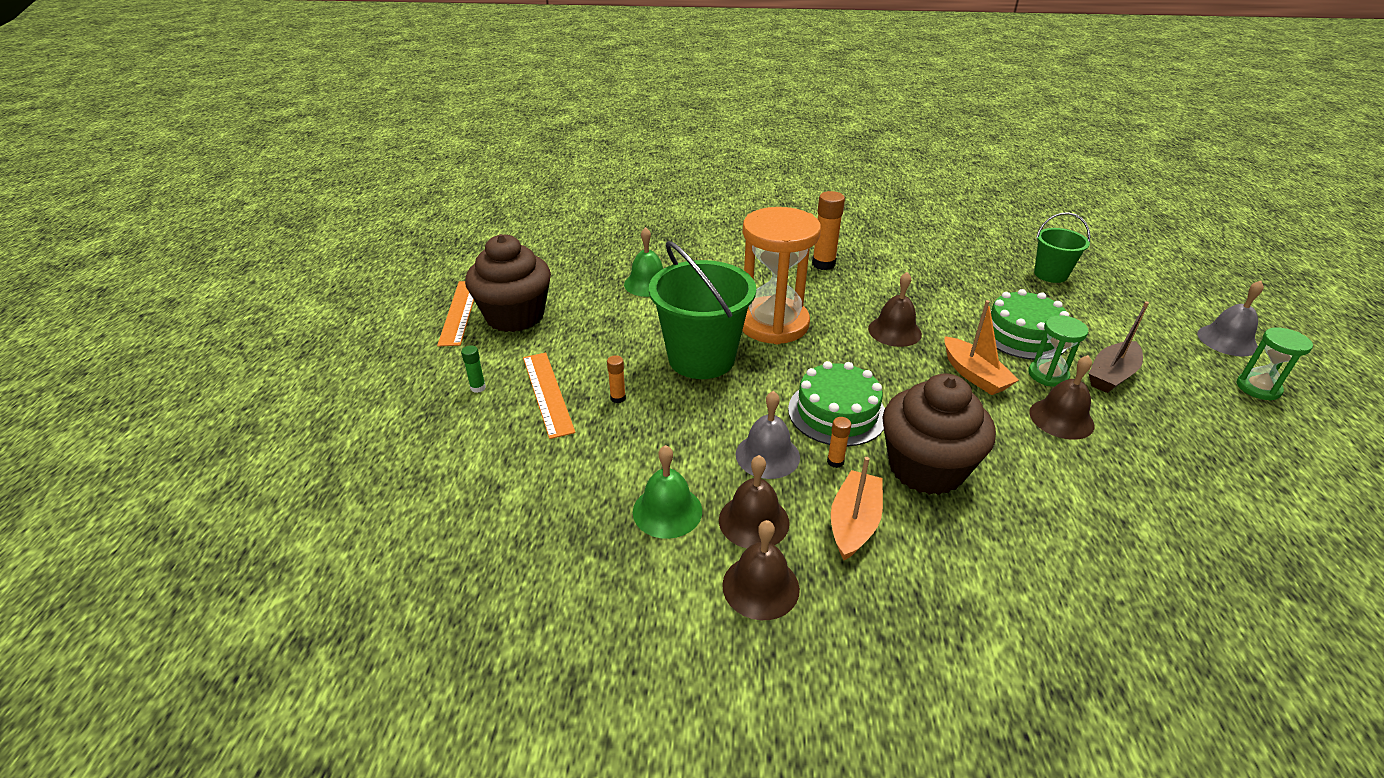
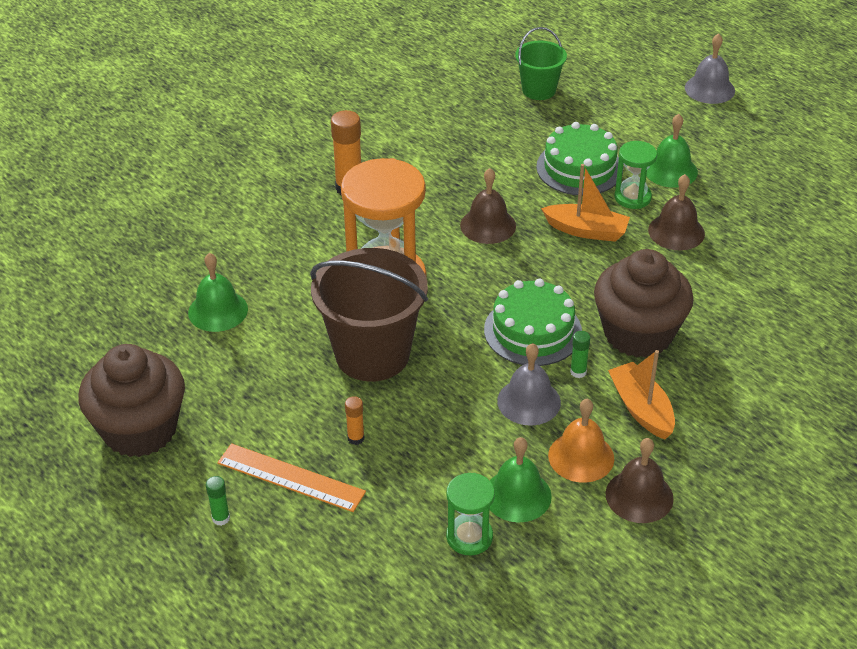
camera: 45 degrees left, 5 degrees up
(460, 312) = (74, 464): orange ruler -> none
(701, 358) = (372, 354): green bucket -> brown bucket
(754, 521) = (581, 457): brown bell -> orange bell
(835, 461) = (578, 372): orange glue stick -> green glue stick
(1111, 375) = (670, 170): brown boat -> green bell
(1258, 388) = (761, 124): green hourglass -> green hourglass (469, 537)

